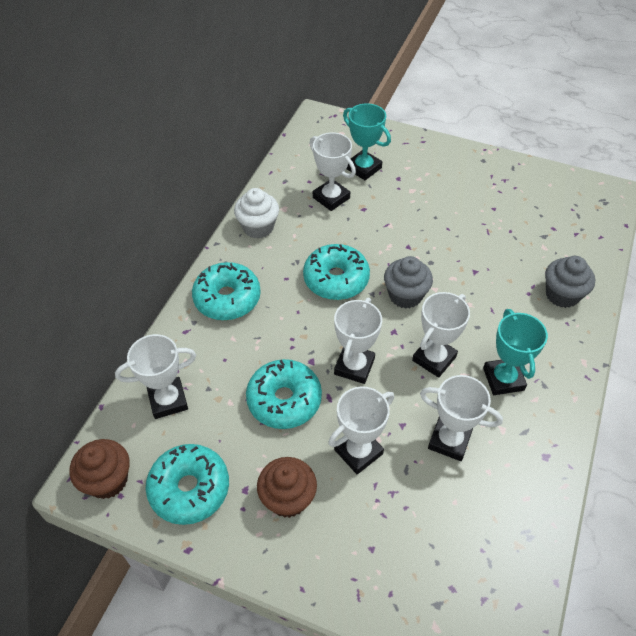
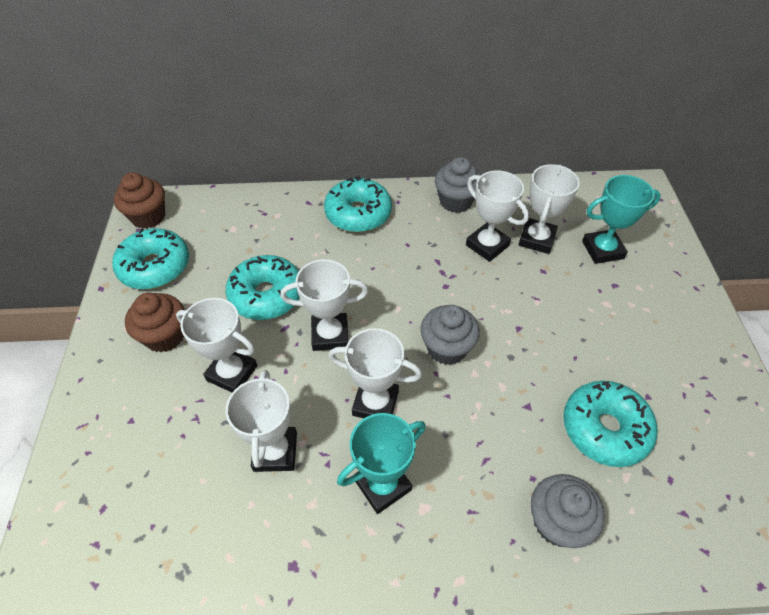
camera: 65 degrees right, 0 degrees up
(168, 400) = (233, 220): white trophy -> white trophy (487, 245)
(258, 227) = (455, 201): white cupcake -> grey cupcake
(336, 279) = (430, 282): turquoise donut -> turquoise donut (604, 429)
(363, 168) = (602, 250): turquoise trophy -> turquoise trophy turned 60 degrees clockwise

